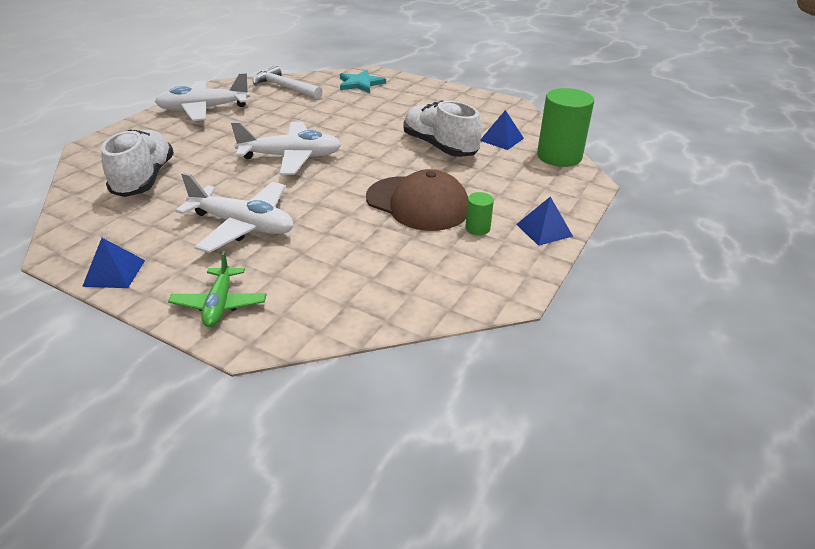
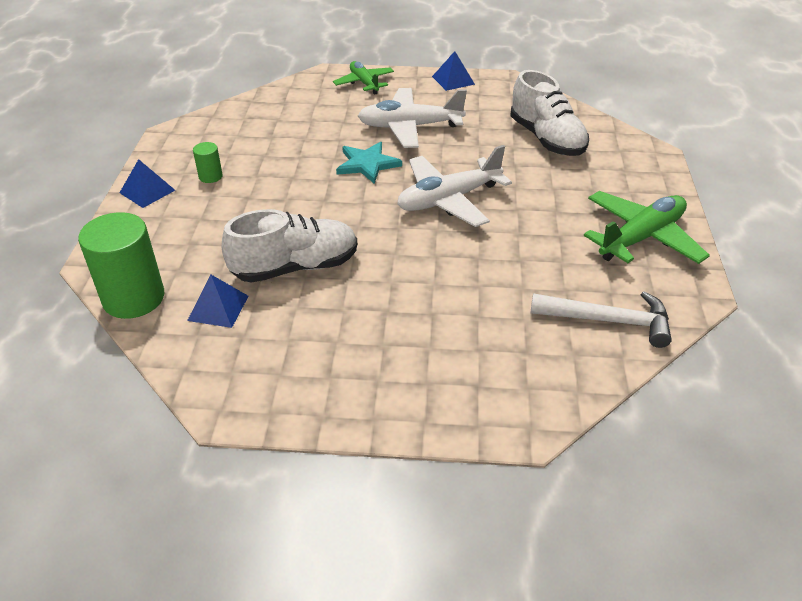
camera: 155 degrees right, 5 degrees up
(204, 109) = (641, 238): white plane -> green plane
(360, 84) = (511, 377): turquoise star -> turquoise star (367, 164)
(417, 203) = (278, 185): brown cap -> none
(439, 146) = (295, 267): white shoe -> white shoe turned 45 degrees counterclockwise

